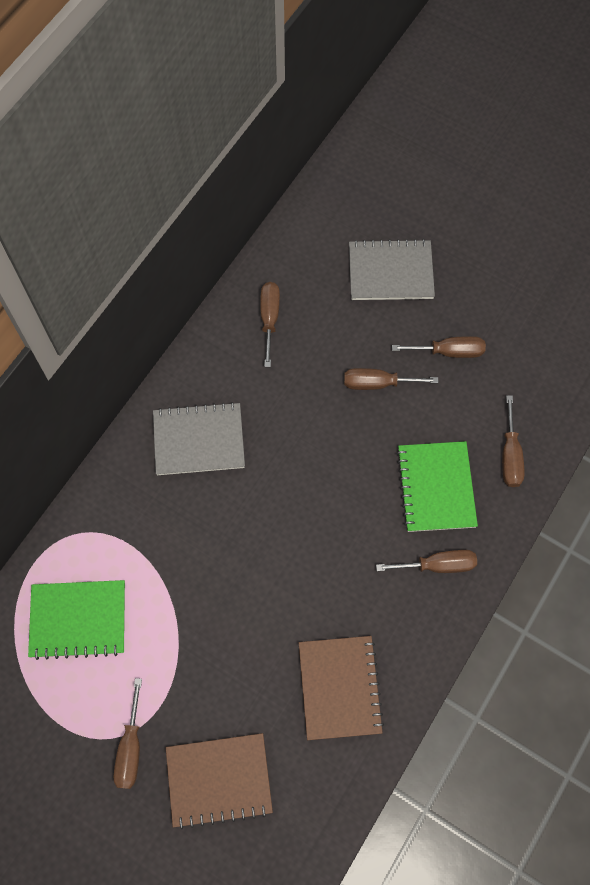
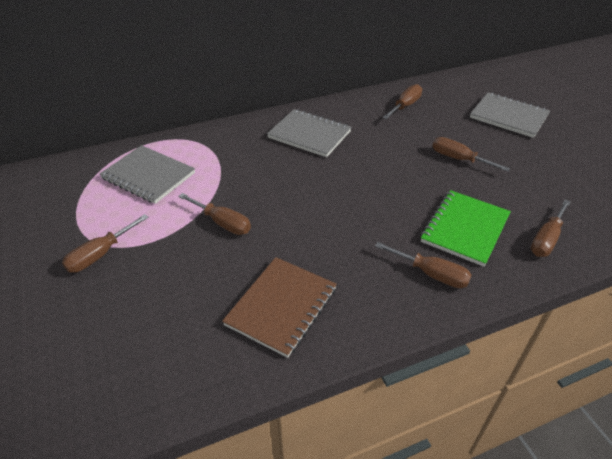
camera: 35 degrees right, 25 degrees down
(78, 620) = (148, 176): green notebook -> grey notebook
(219, 780) = (133, 310): brown notebook -> none
(449, 352) = (528, 166): brown screwdriver -> brown screwdriver (222, 223)

